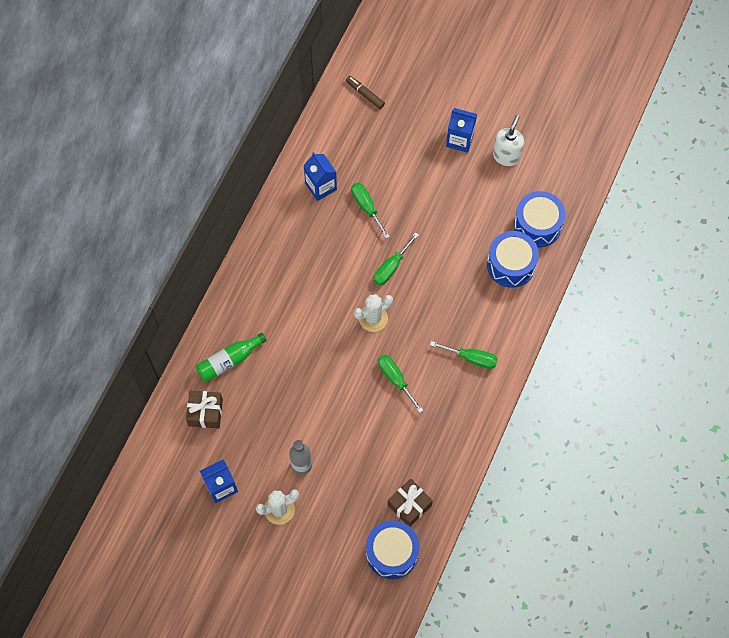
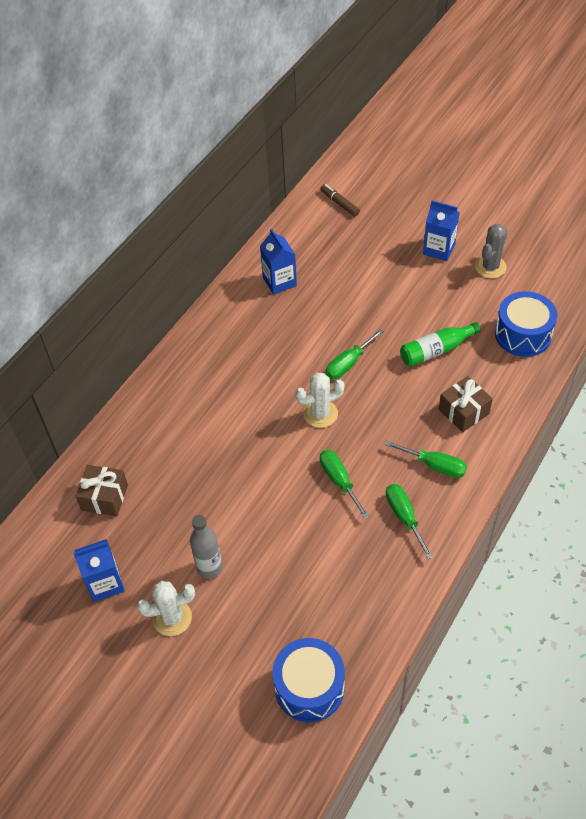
camera: 10 degrees right, 15 degrees down
(229, 360) = (144, 444): green bottle -> green bottle (436, 350)
(366, 207) = (327, 304): green screwdriver -> green screwdriver (404, 517)
(409, 505) = (339, 629): brown gift -> brown gift (464, 412)
(506, 156) = (490, 267): white soap dispenser -> grey cactus
(511, 265) = (489, 371): blue drum -> none

